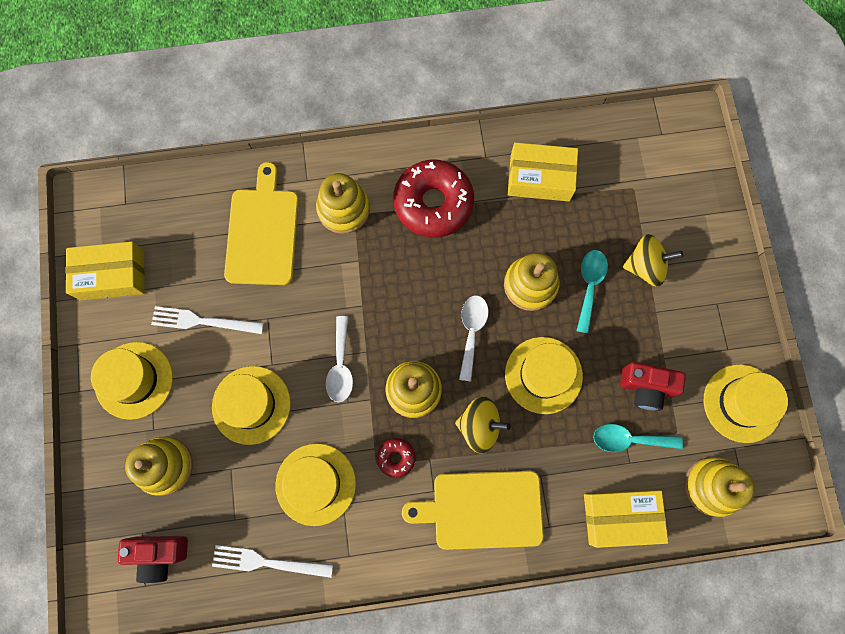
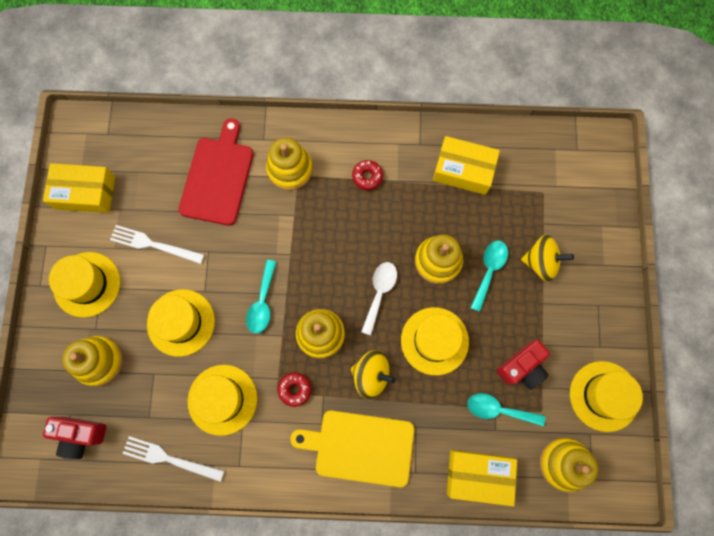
camera: 10 degrees right, 0 degrees up
(262, 232) = (217, 177): yellow cutting board -> red cutting board
(341, 366) = (262, 303): white spoon -> turquoise spoon
(433, 203) = (367, 177): red donut -> red donut, size x0.45
(646, 387) = (522, 367): red camera -> red camera turned 60 degrees counterclockwise

